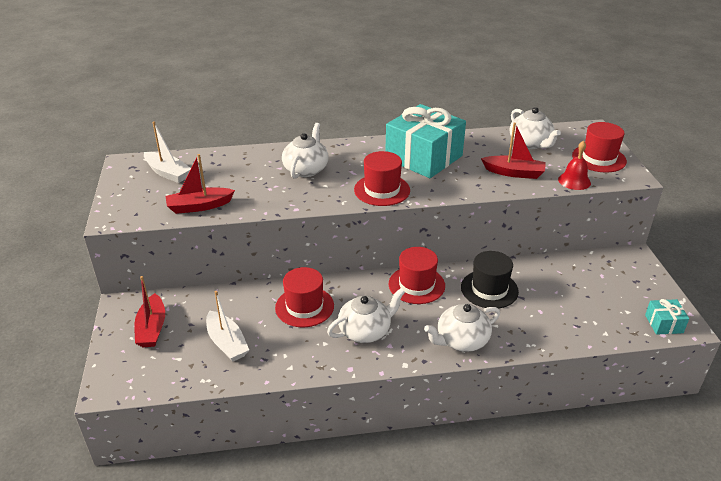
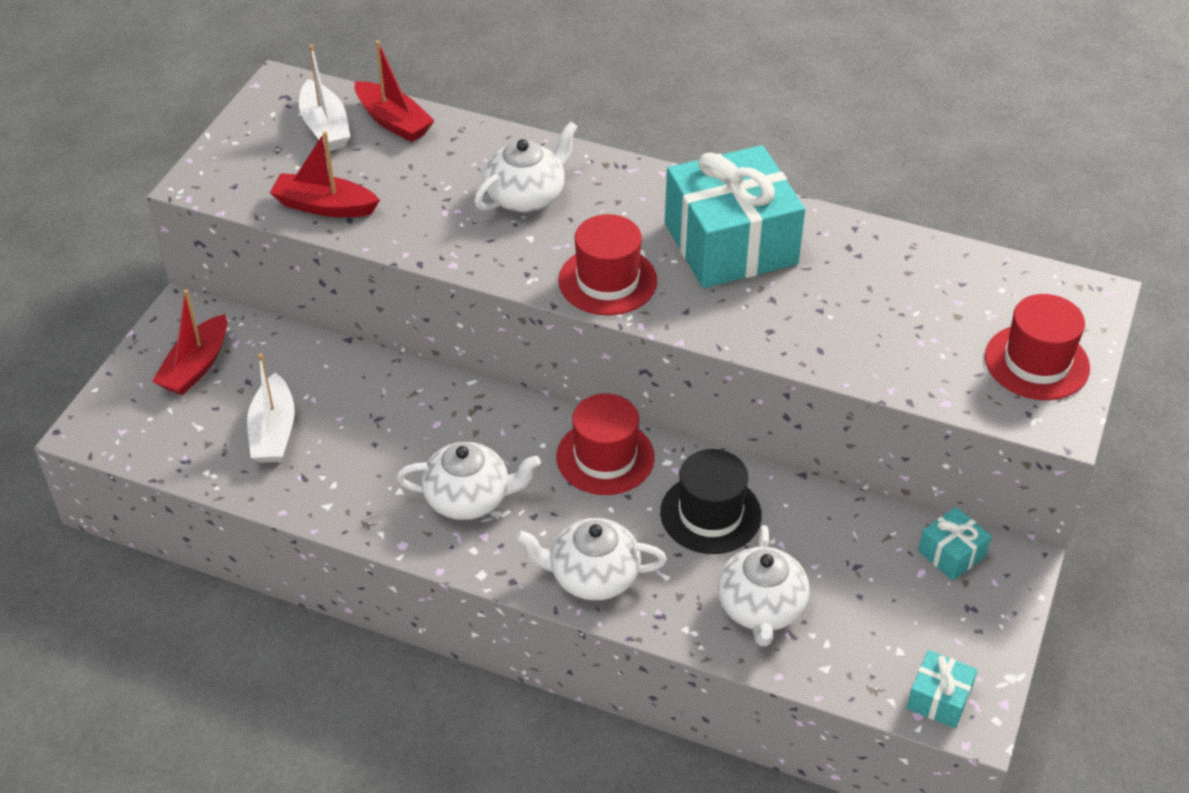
camera: 30 degrees right, 10 degrees up
(304, 306) = (415, 421): red hat -> none
(514, 173) = (853, 332): red boat -> red boat (393, 121)
(530, 143) = (943, 284): white teapot -> white teapot (761, 608)
(574, 181) = (942, 389): red bell -> none
(606, 263) = (951, 554): none -> turquoise gift

